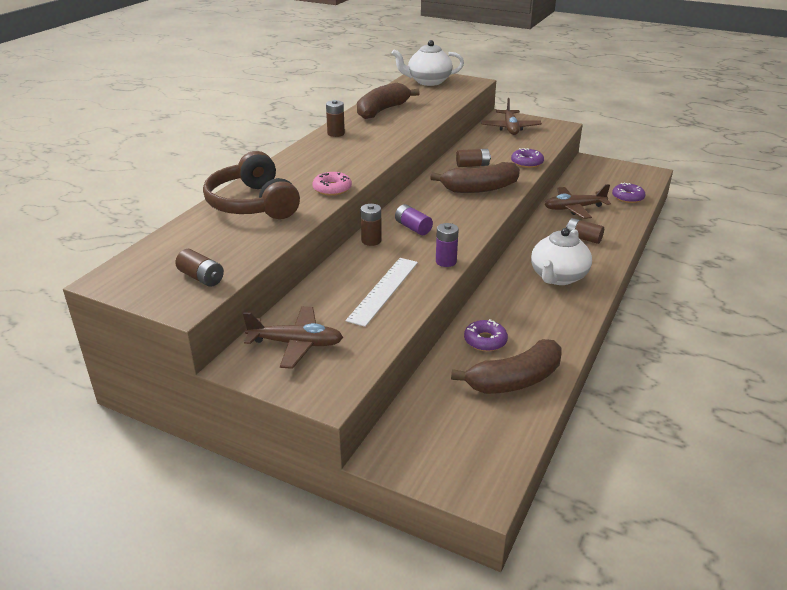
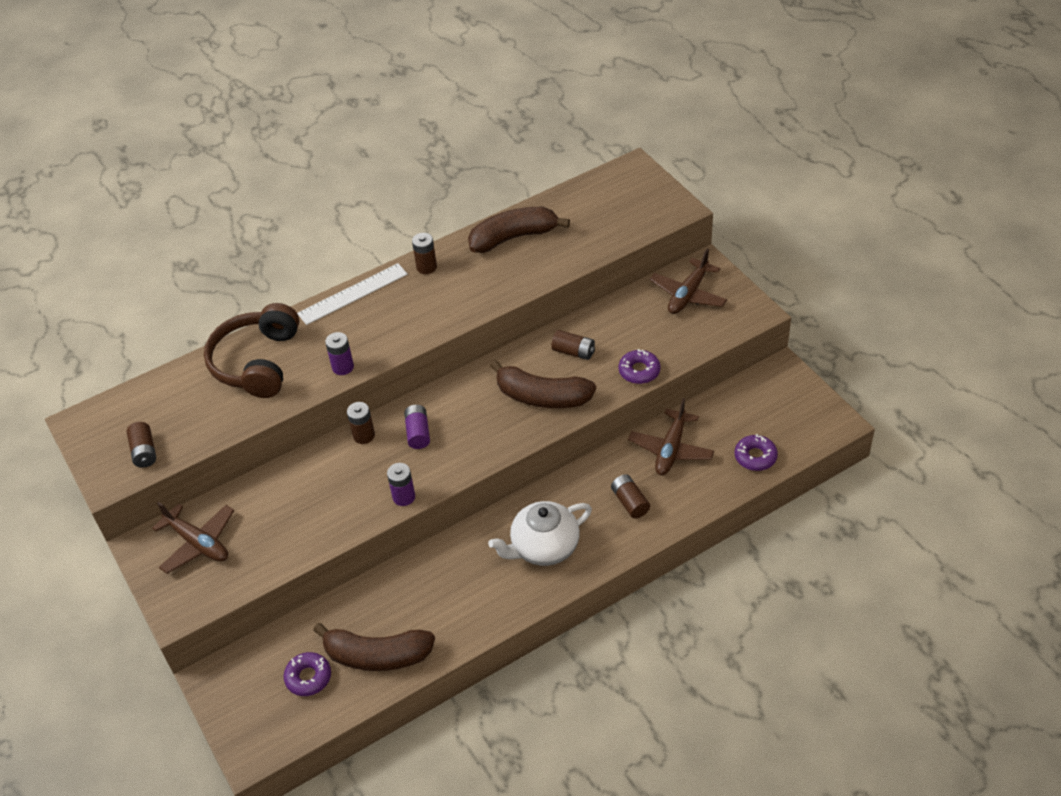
camera: 35 degrees right, 15 degrees up
(332, 189) = (343, 367): pink donut -> purple battery
(383, 290) = (317, 511): white ruler -> white ruler (353, 294)
(428, 81) = (623, 190): white teapot -> none
(485, 340) = (396, 597): purple donut -> purple donut (308, 677)
(574, 208) = (671, 449): brown plane -> brown plane turned 90 degrees counterclockwise

